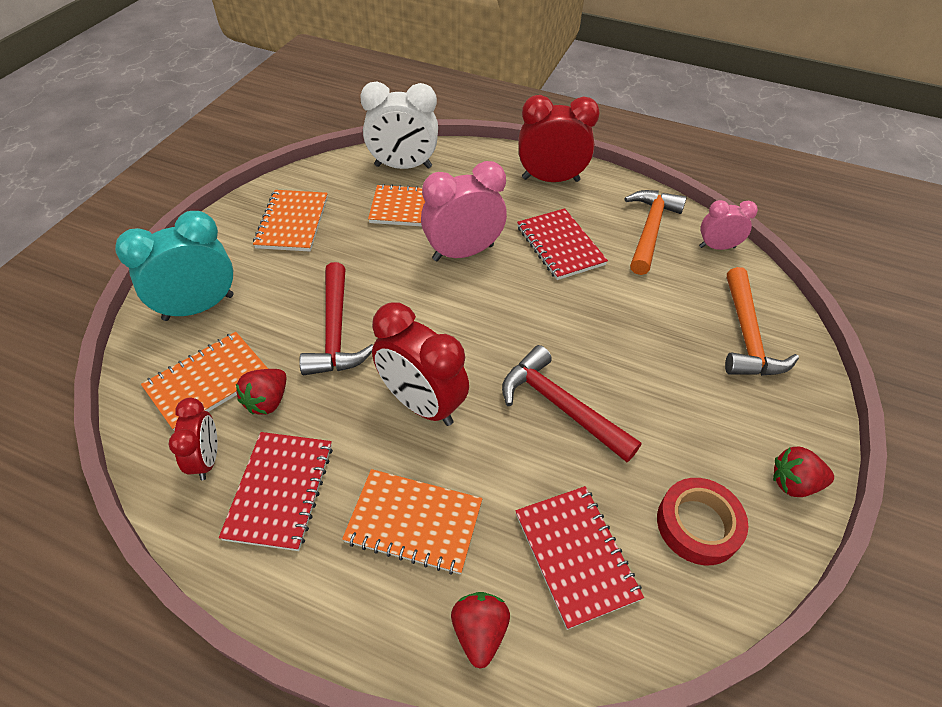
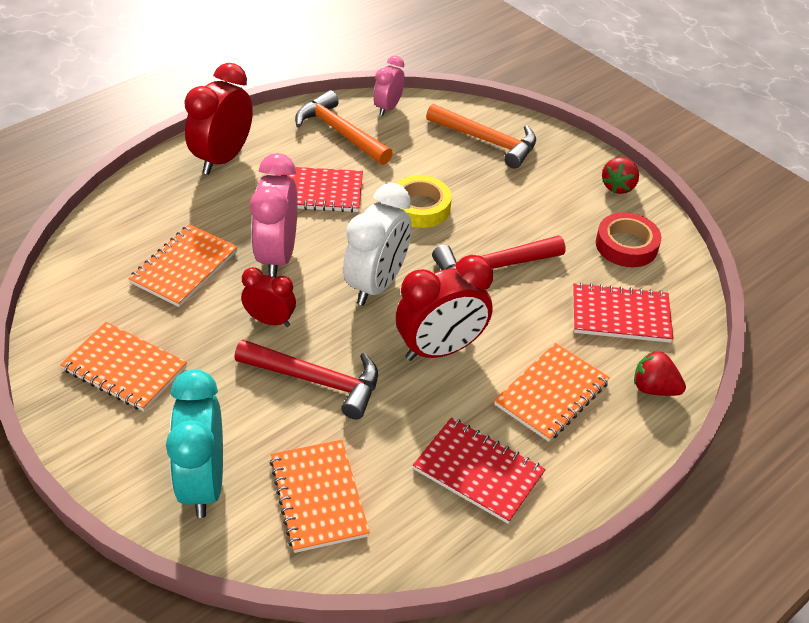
camera: 65 degrees left, 5 degrees down
(207, 459) = (415, 518): red clock -> red clock (270, 320)
(267, 401) = (372, 455): red strawberry -> none
(403, 166) = (107, 251): white clock -> white clock (376, 284)
(600, 320) = (420, 207): none -> yellow tape

